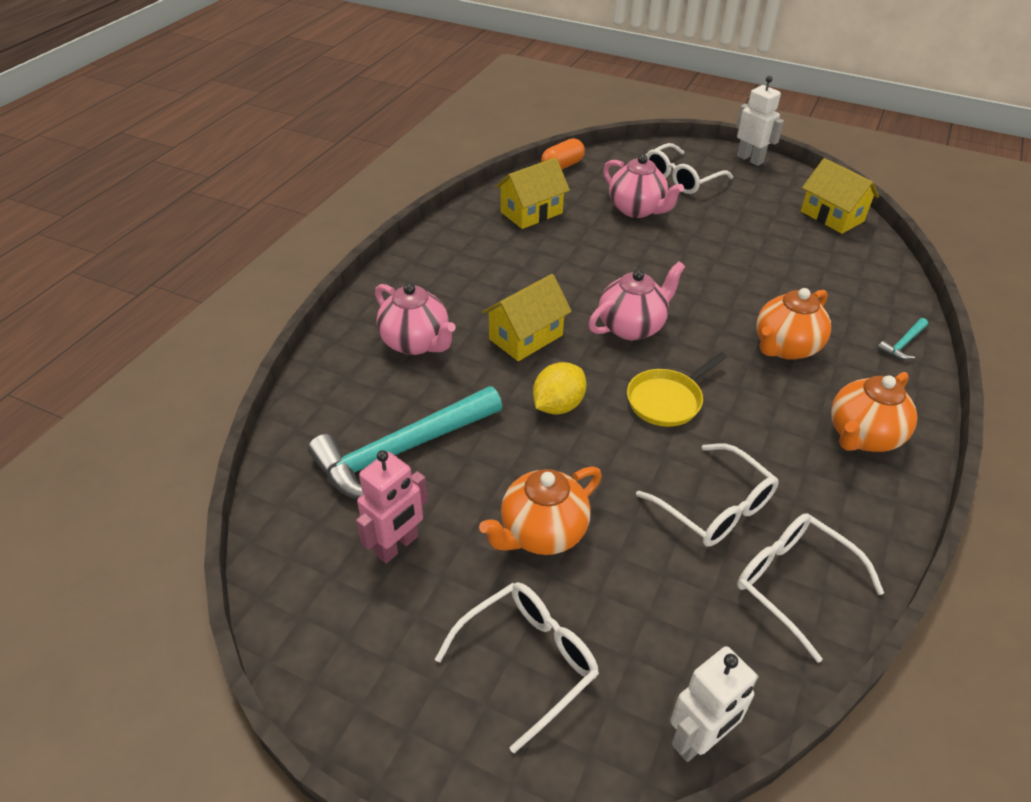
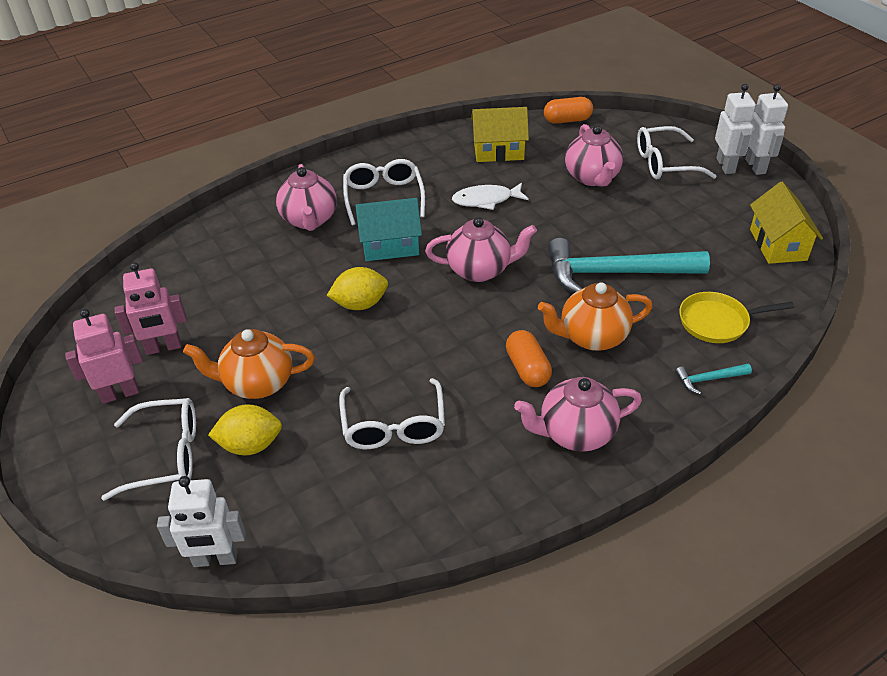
camera: 35 degrees right, 0 degrees up
(400, 622) = (120, 393): none -> pink robot
(402, 451) = (226, 289): turquoise hammer -> turquoise hammer (615, 273)
(526, 337) = (390, 246): yellow house -> turquoise house
(568, 261) = (486, 200): none -> white fish
(604, 600) = (250, 445): none -> yellow lemon
(667, 400) = (445, 335): yellow pan -> yellow pan (717, 322)
(728, 165) = (726, 165): none -> white robot
(767, 398) = (527, 369): none -> orange capsule
(793, 583) = (391, 504): white glasses -> white glasses (383, 197)
(862, 436) = (575, 433): orange teapot -> pink teapot

